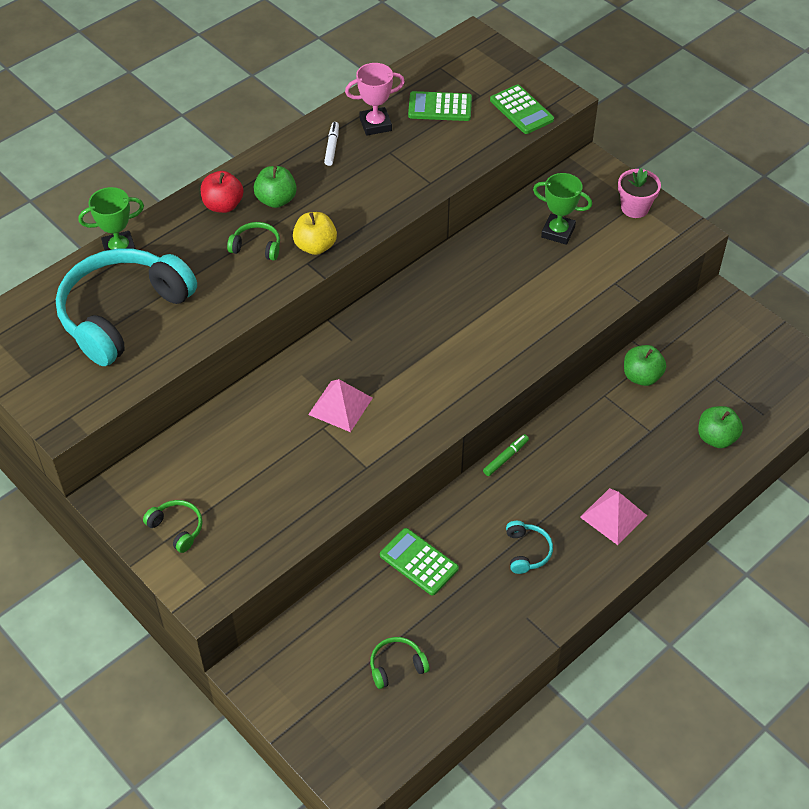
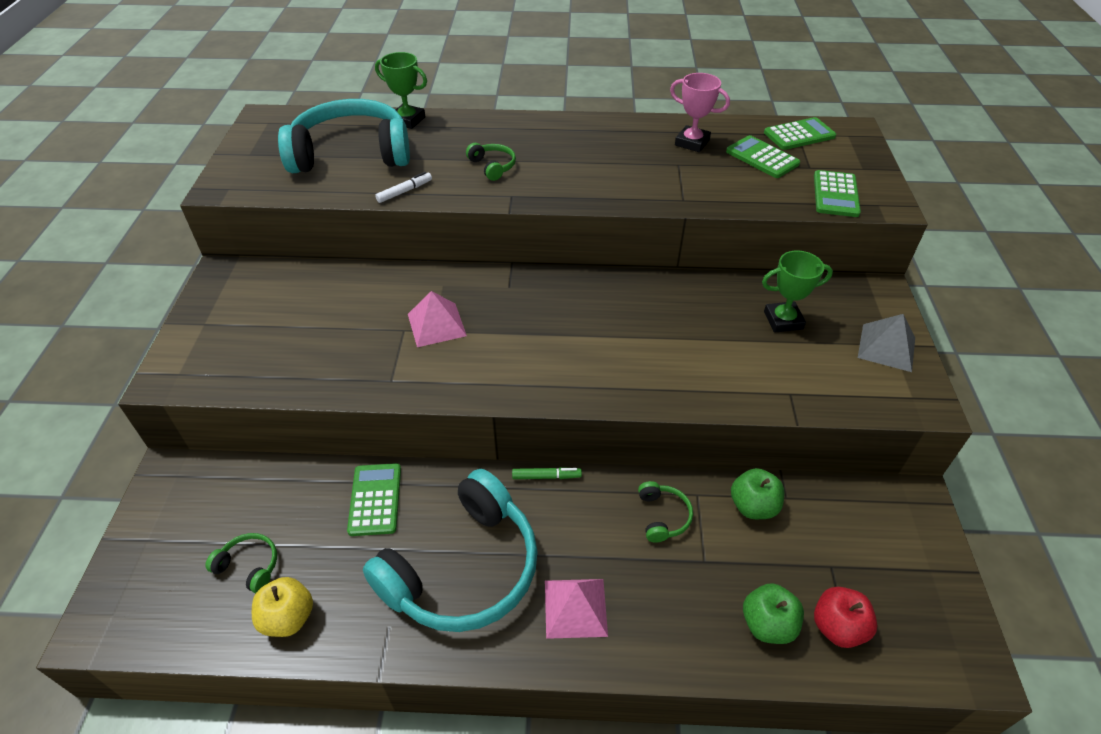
camera: 45 degrees right, 5 degrees down
(177, 528) = (222, 322): green headphones -> green headphones (663, 516)
(223, 205) = (509, 132): red apple -> red apple (837, 627)
(276, 200) = (549, 148): green apple -> none
(315, 246) = (533, 189): yellow apple -> yellow apple (288, 618)
(332, 147) = (637, 139): white marker -> white marker (404, 191)
(441, 67) = (799, 135): none -> green calculator
(527, 551) = (463, 569): turquoise headphones -> turquoise headphones, size x2.49
(558, 232) = (783, 320): green trophy -> green trophy turned 75 degrees counterclockwise
(635, 208) = (886, 347): pink flower pot -> grey pyramid

